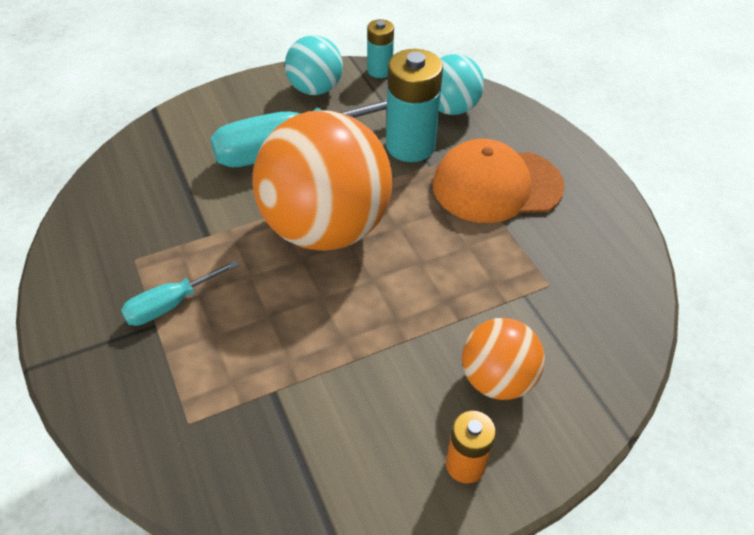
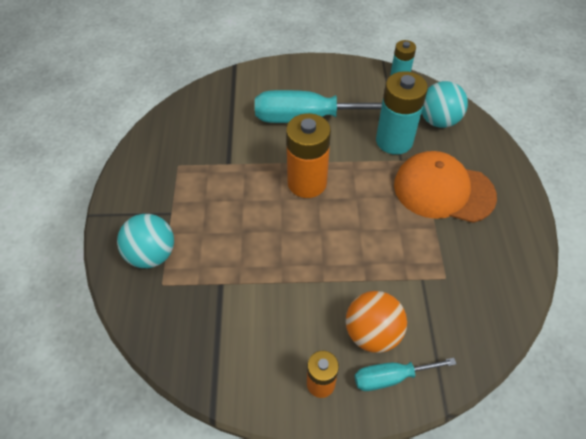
camera: 25 degrees right, 5 degrees up
(170, 305) = (185, 203): turquoise screwdriver -> turquoise screwdriver (391, 377)
(315, 89) = (347, 79): turquoise ball -> turquoise ball (152, 254)
(326, 227) = (307, 183): orange ball -> orange battery

